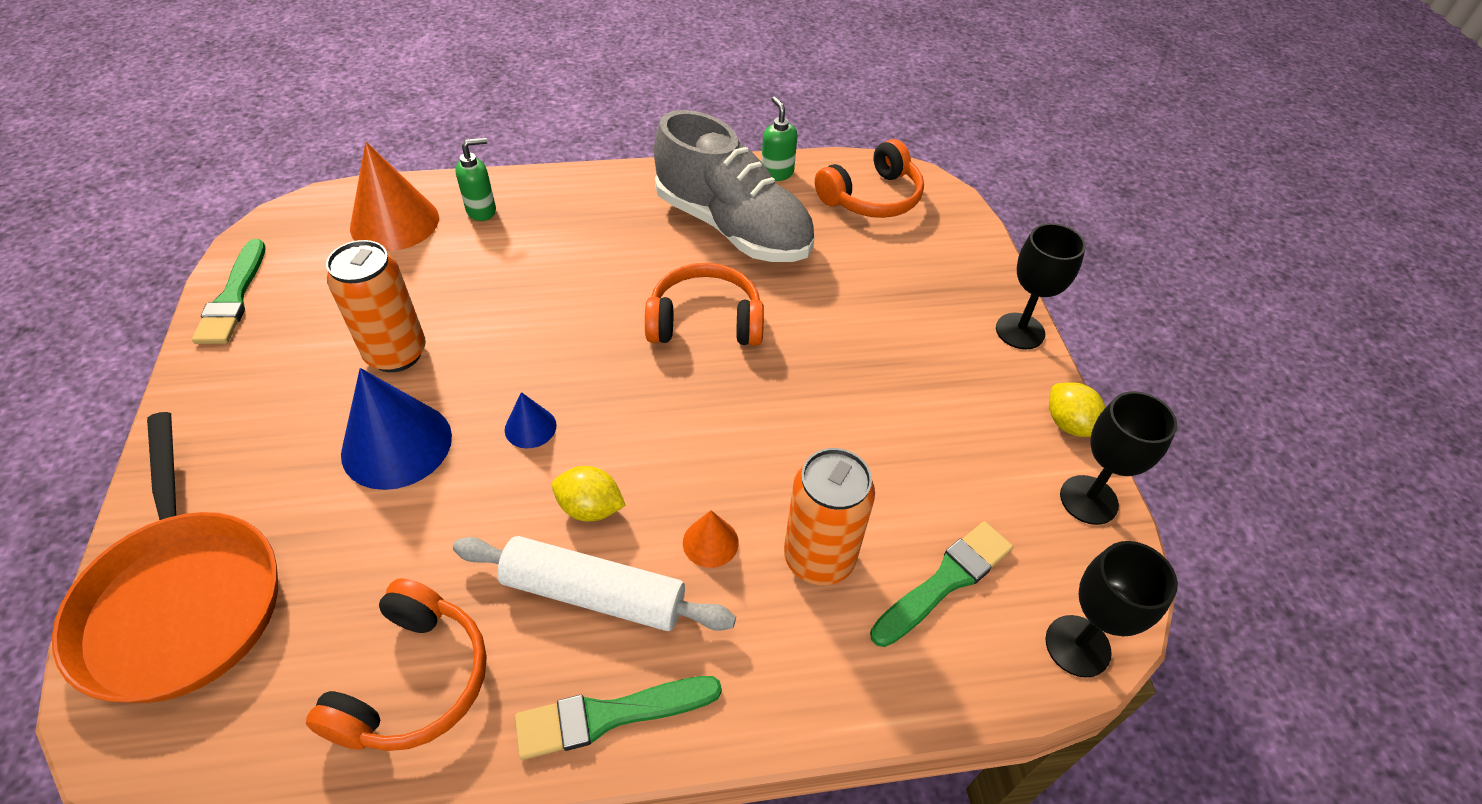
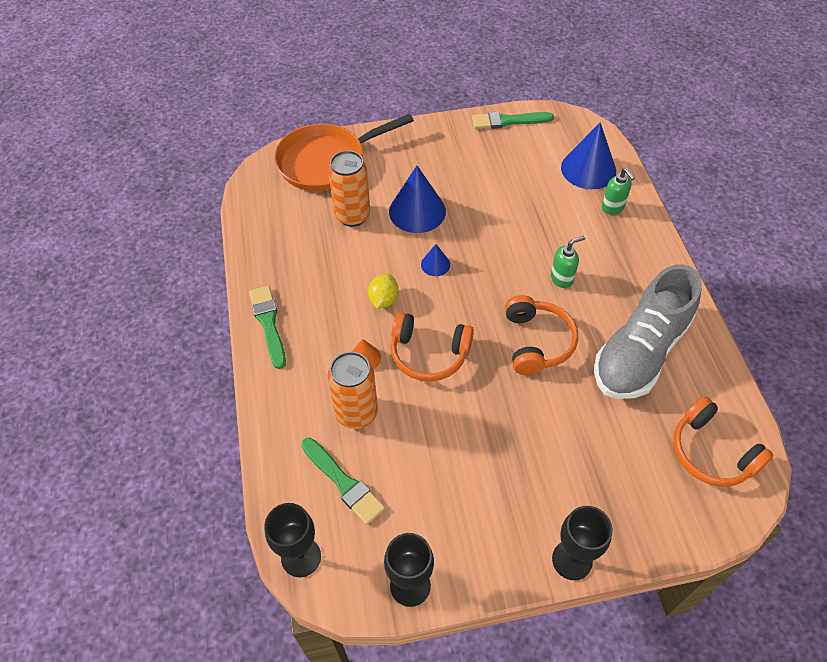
camera: 90 degrees right, 5 degrees up
(394, 222) = (588, 169): orange cone -> blue cone
(396, 354) = (480, 196): orange can -> orange can (352, 216)
(414, 681) = (287, 248): orange headphones -> orange headphones (429, 354)
(593, 594) = (332, 308): white rolling pin -> none
(776, 173) = (719, 379): green soap dispenser -> green soap dispenser (562, 278)
(1069, 424) = (478, 583): yellow lemon -> none

